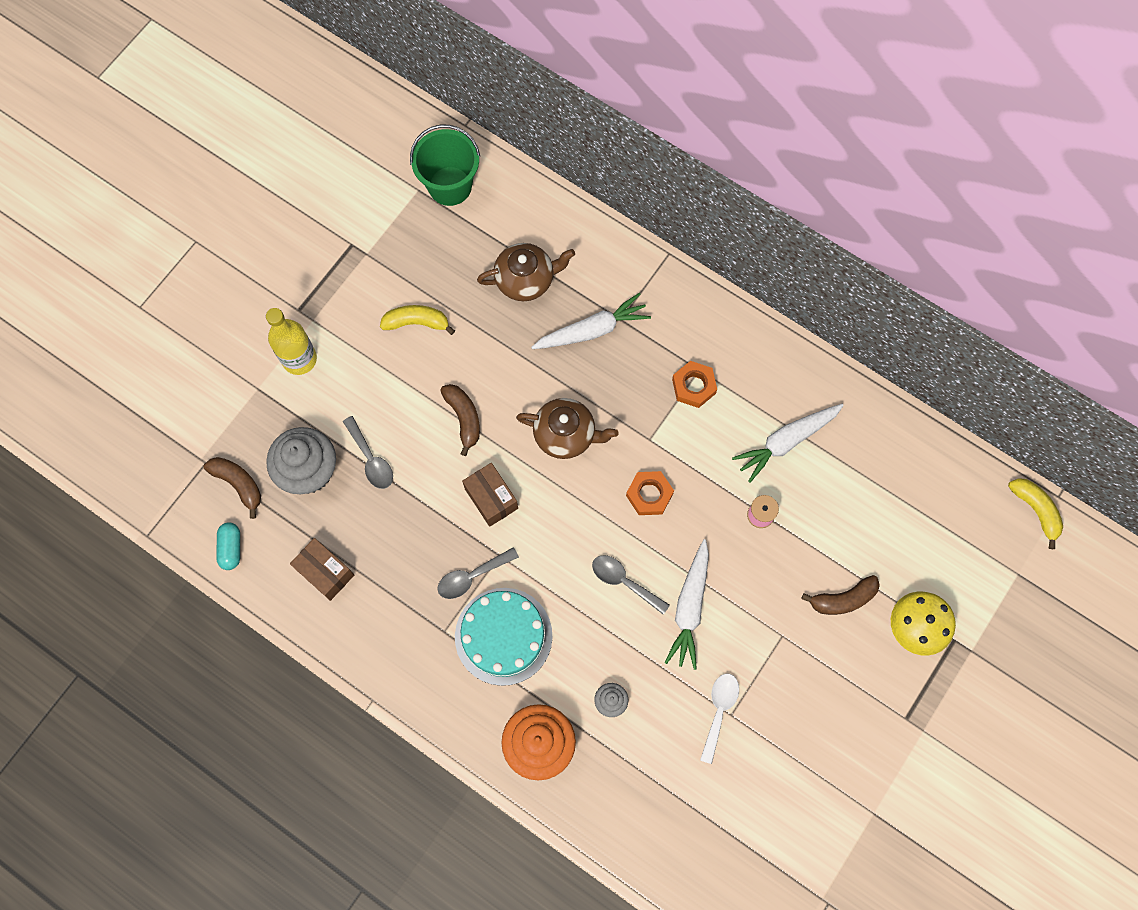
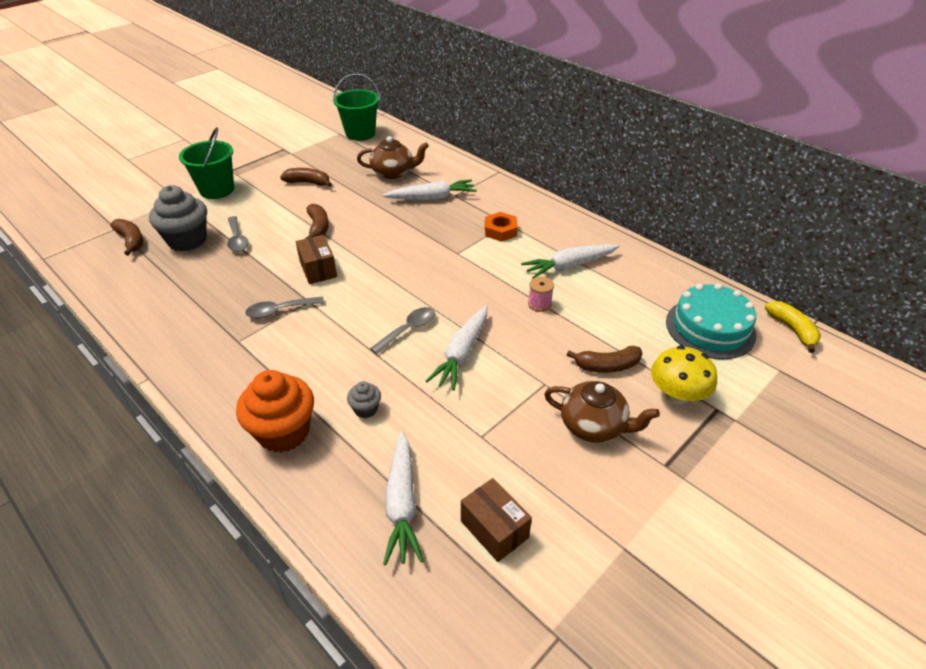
camera: 10 degrees right, 30 degrees down
(231, 548) = (100, 272): turquoise capsule -> none
(299, 359) = (217, 190): yellow bottle -> green bucket
(325, 572) = (162, 294): brown box -> brown box (494, 529)
(417, 323) = (308, 183): yellow banana -> brown banana
(503, 636) = (287, 350): turquoise cake -> turquoise cake (710, 328)
(566, 435) = (392, 243): brown teapot -> brown teapot (594, 426)
(624, 582) = (408, 329): grey spoon -> grey spoon turned 90 degrees clockwise
(649, 495) = (447, 282): orange nut -> none
(675, 804) = (402, 503): none -> white carrot
(719, 711) = (470, 431): white spoon -> none

